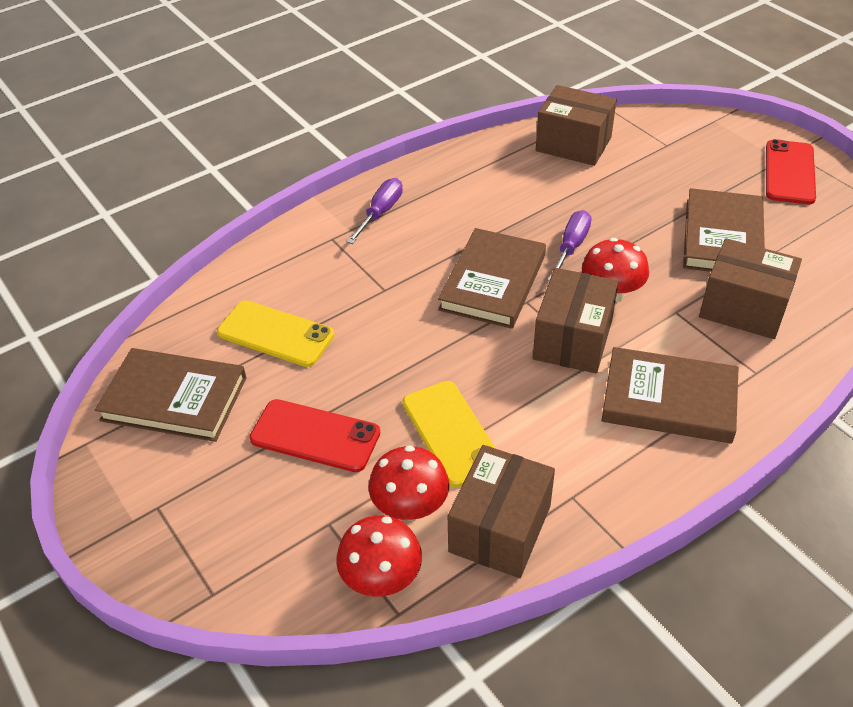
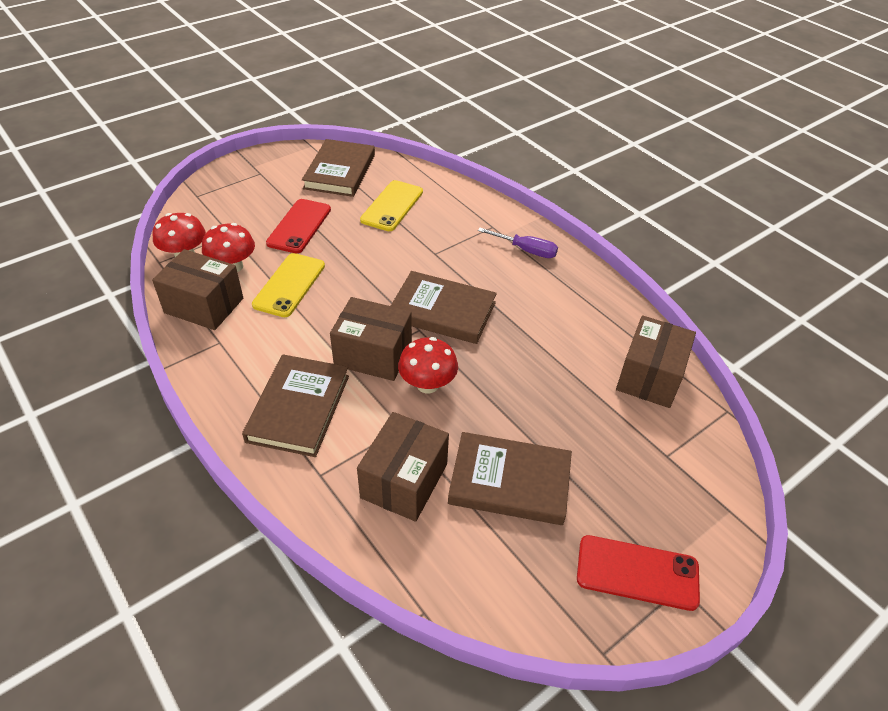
camera: 85 degrees right, 0 degrees up
(451, 433) = (289, 285): yellow phone -> yellow phone turned 45 degrees counterclockwise
(571, 247) = (488, 362): purple screwdriver -> none

